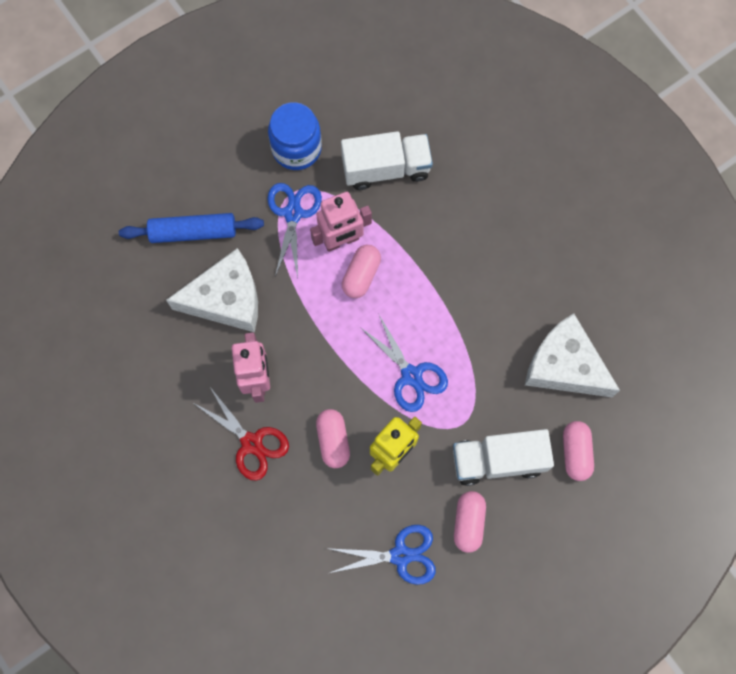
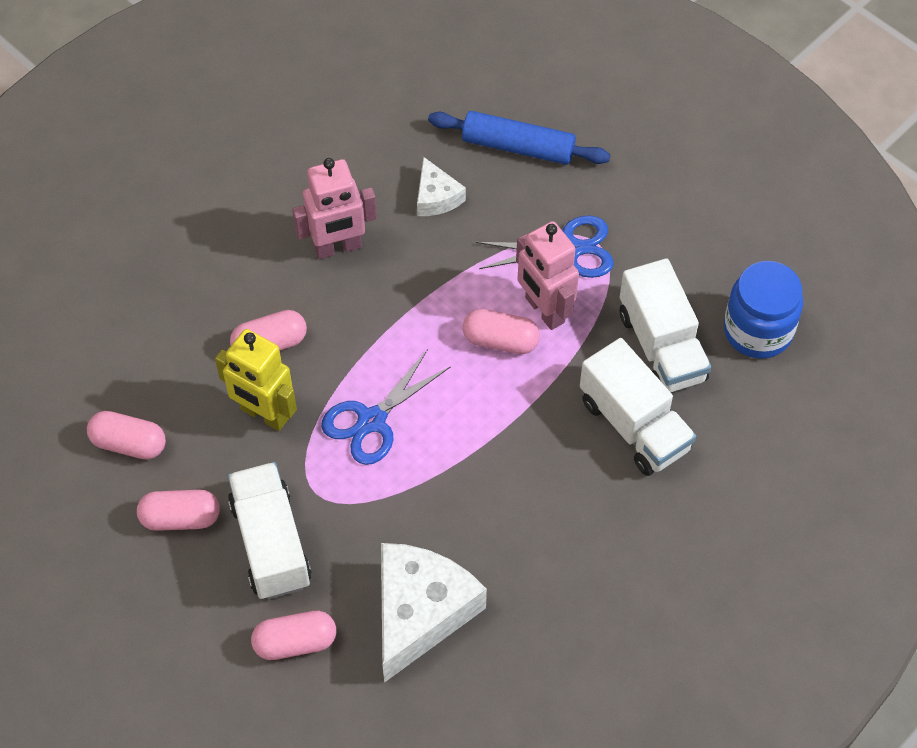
camera: 80 degrees right, 15 degrees down
(193, 232) = (518, 147): blue rolling pin -> blue rolling pin turned 60 degrees counterclockwise
(226, 299) = (436, 197): white cheese -> white cheese, size x0.51
(251, 443) = (254, 256): red scissors -> none
(296, 148) = (662, 238): blue jar -> blue jar (757, 330)
(400, 555) = (129, 443): blue scissors -> pink capsule
(445, 199) = (634, 425): none -> white truck

